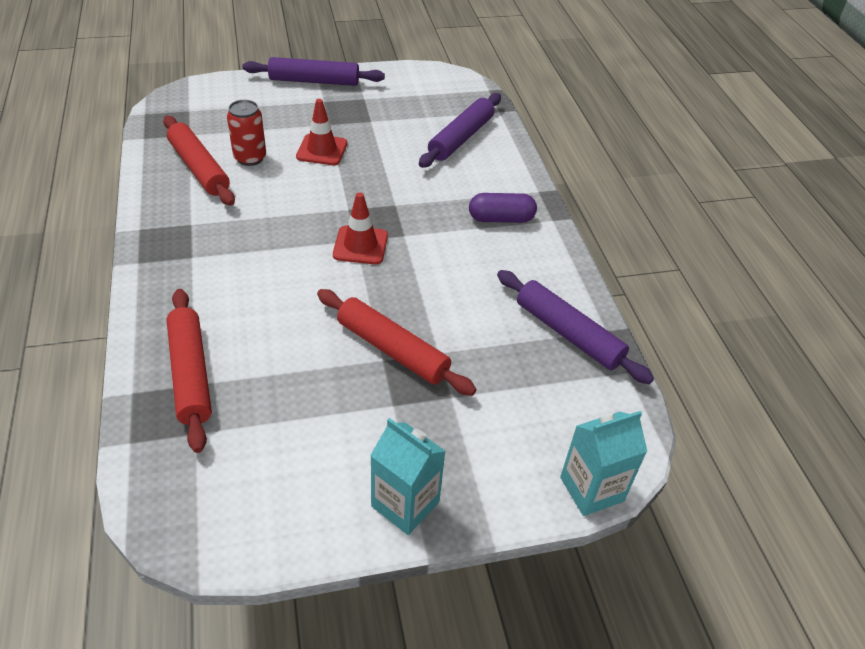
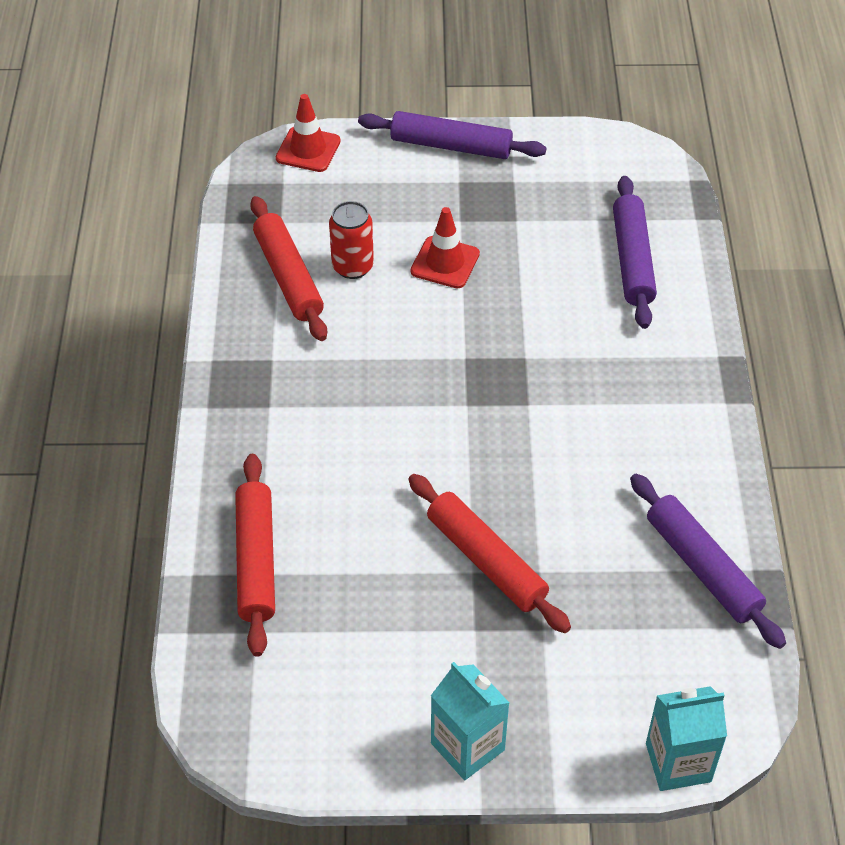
camera: 15 degrees right, 5 degrees up
(360, 245) = (471, 413): red traffic cone -> red traffic cone (308, 150)
(461, 138) = (632, 260): purple rolling pin -> purple rolling pin turned 45 degrees counterclockwise
(501, 219) = (657, 393): purple capsule -> none

